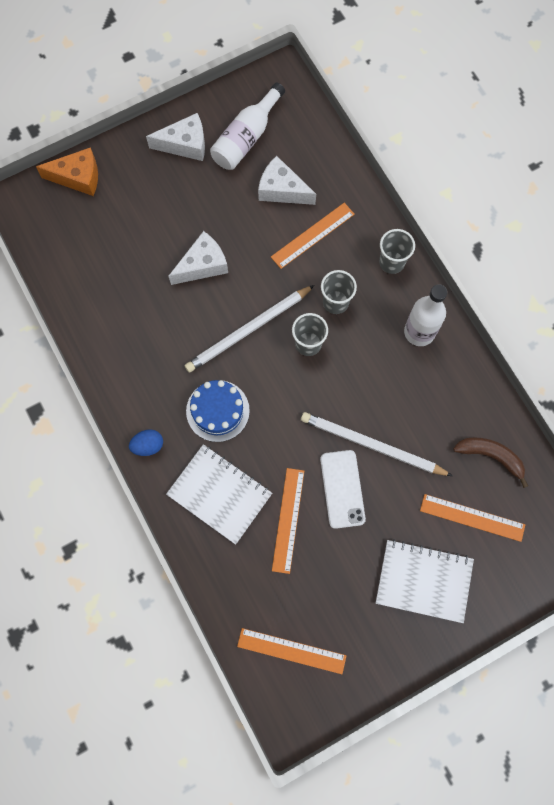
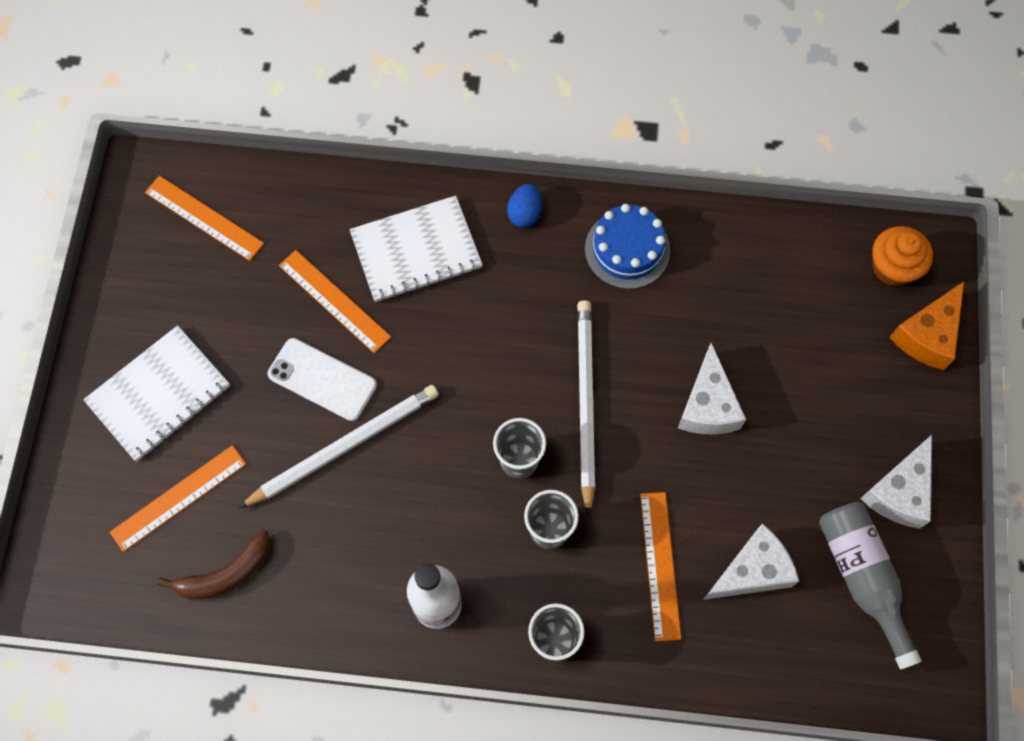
camera: 125 degrees right, 5 degrees down
(44, 217) = (893, 267): none -> orange cupcake
(217, 411) = (511, 307): blue cake -> blue cake (627, 249)
(246, 137) = (862, 577): white bottle -> grey bottle
(291, 650) = (204, 218): orange ruler -> orange ruler turned 75 degrees clockwise

